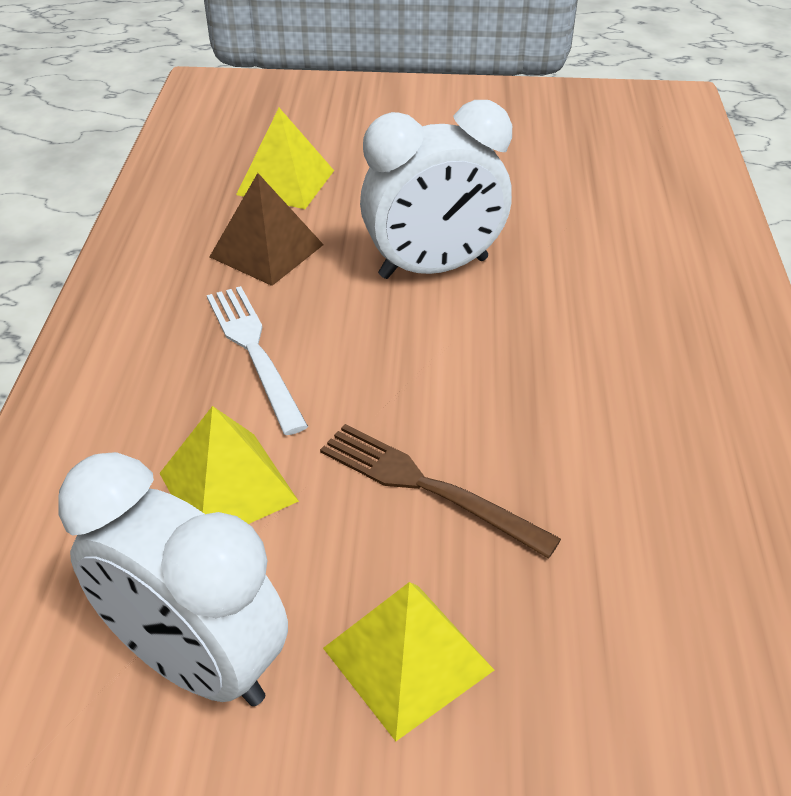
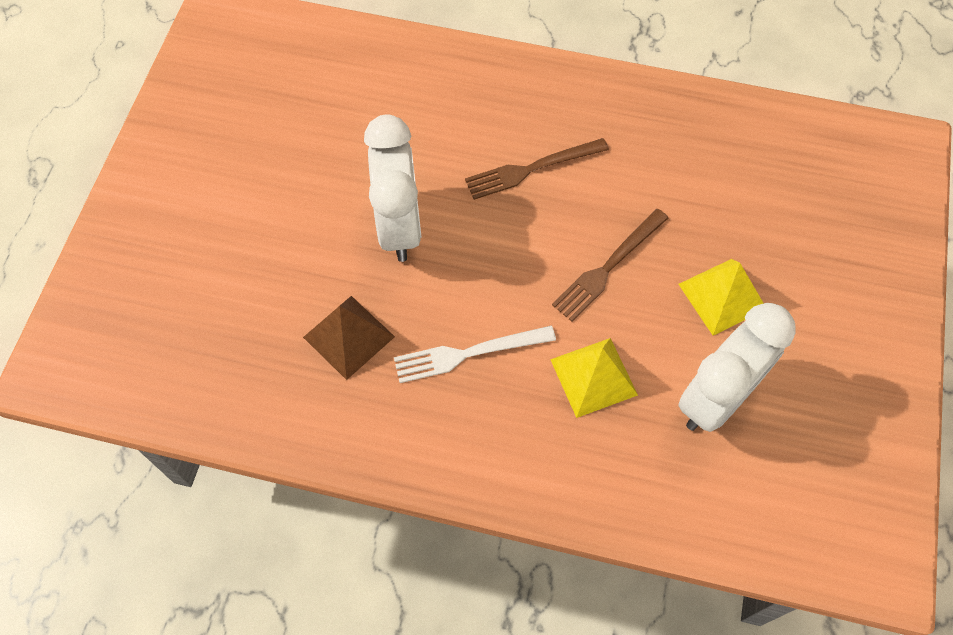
camera: 80 degrees left, 20 degrees up
(285, 182) = (253, 314): yellow pyramid -> none
(577, 380) = (532, 169): none -> brown fork

